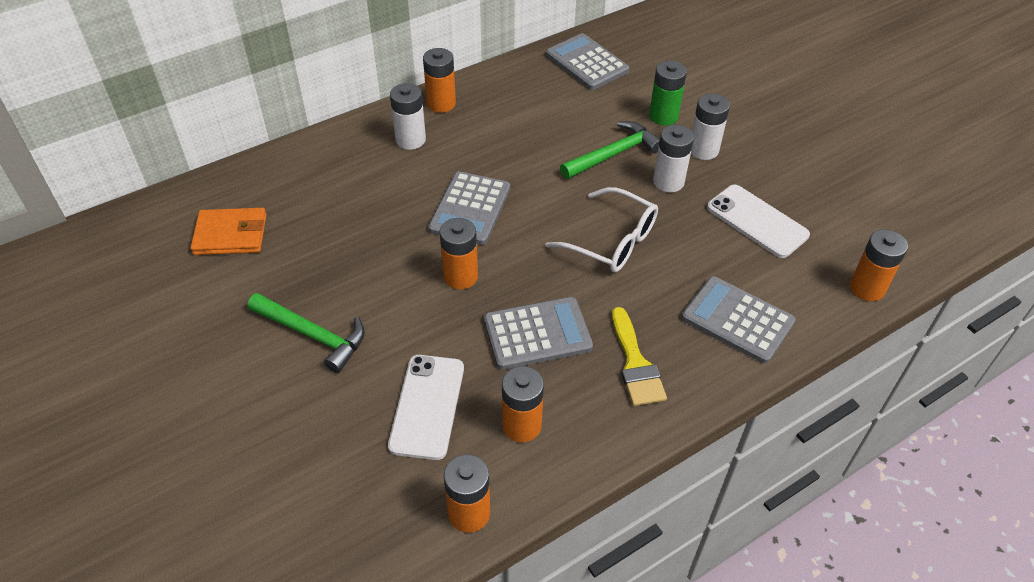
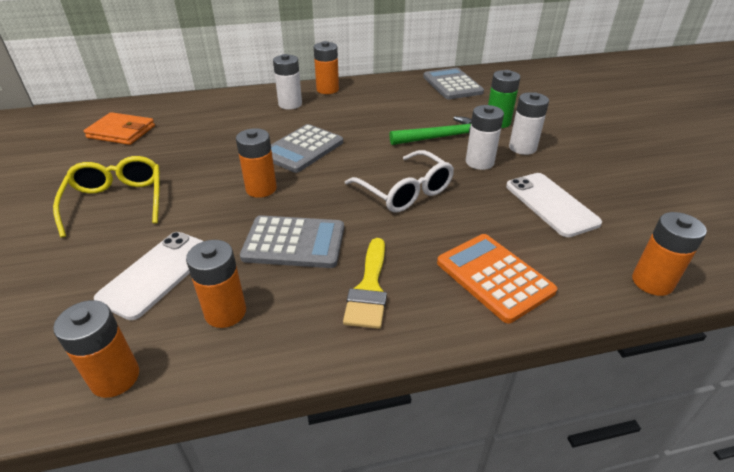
camera: 20 degrees right, 10 degrees down
(312, 335) = (117, 201): green hammer -> yellow glasses
(737, 320) = (494, 277): grey calculator -> orange calculator

